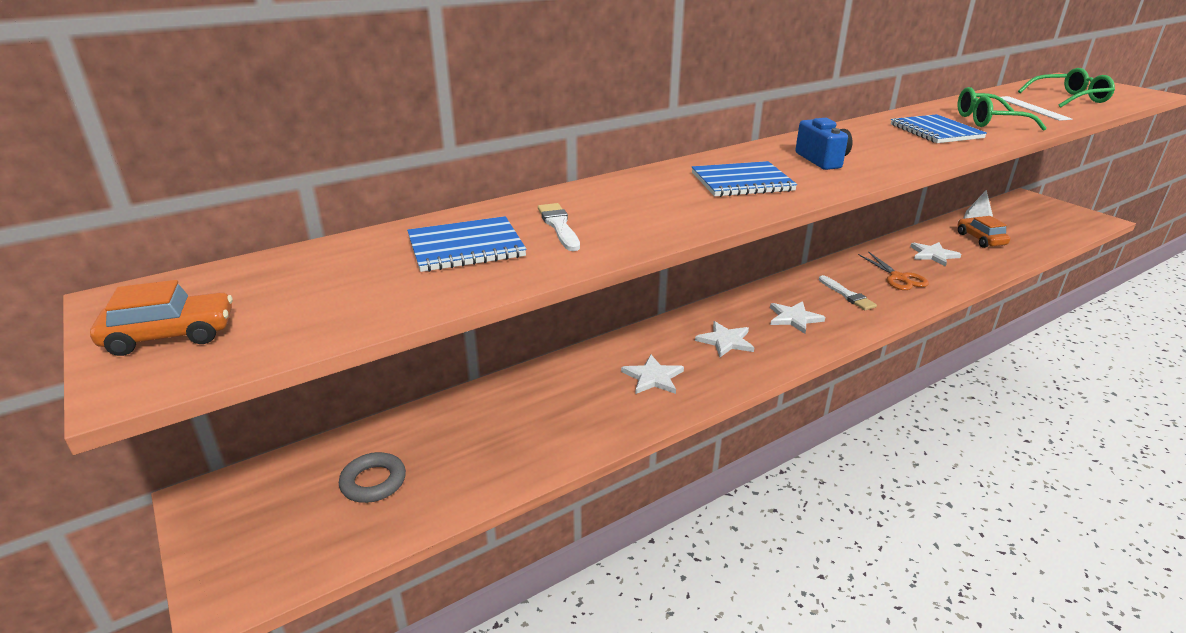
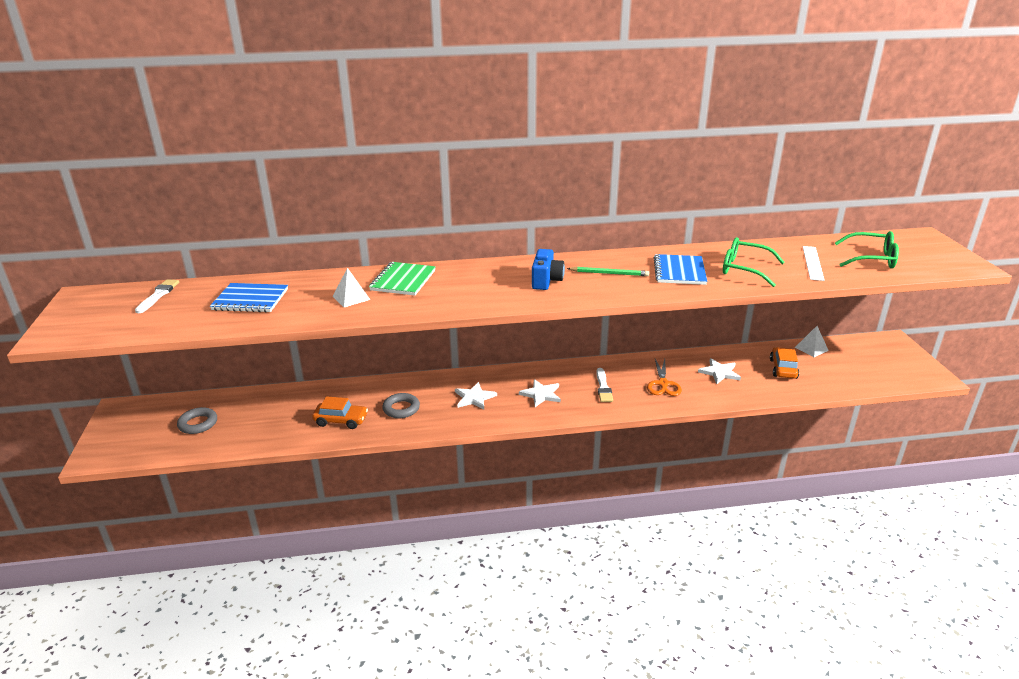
camera: 25 degrees right, 0 degrees up
(170, 335) = (79, 318): orange car -> orange car (341, 420)
(559, 226) = (313, 297): white brush -> white brush (158, 295)
(616, 217) = (351, 298): none -> white pyramid
(652, 187) = (403, 280): none -> green notebook
(653, 377) = (401, 409): white star -> grey ring
(742, 182) = (463, 288): blue notebook -> none
(873, 143) = (609, 273): none -> green pencil

